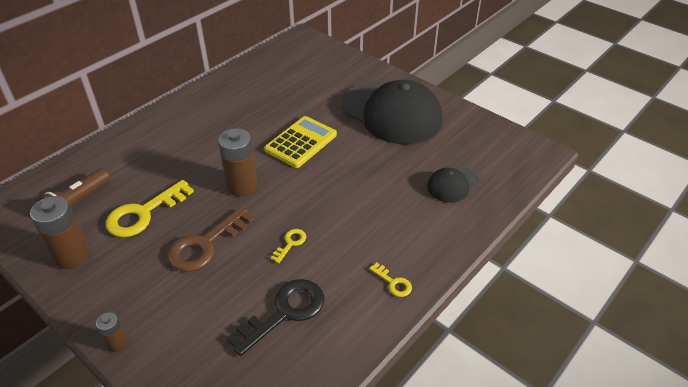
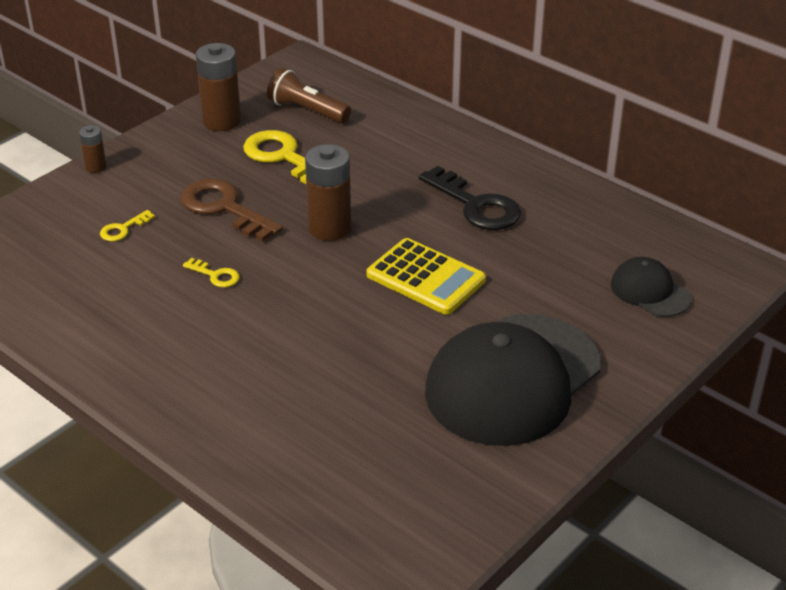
camera: 90 degrees right, 5 degrees down
(284, 312) = (106, 275): black key -> black key (475, 205)
(393, 282) = (130, 366): yellow key -> yellow key (123, 229)
(452, 184) = (320, 444): black cap -> black cap (650, 291)

